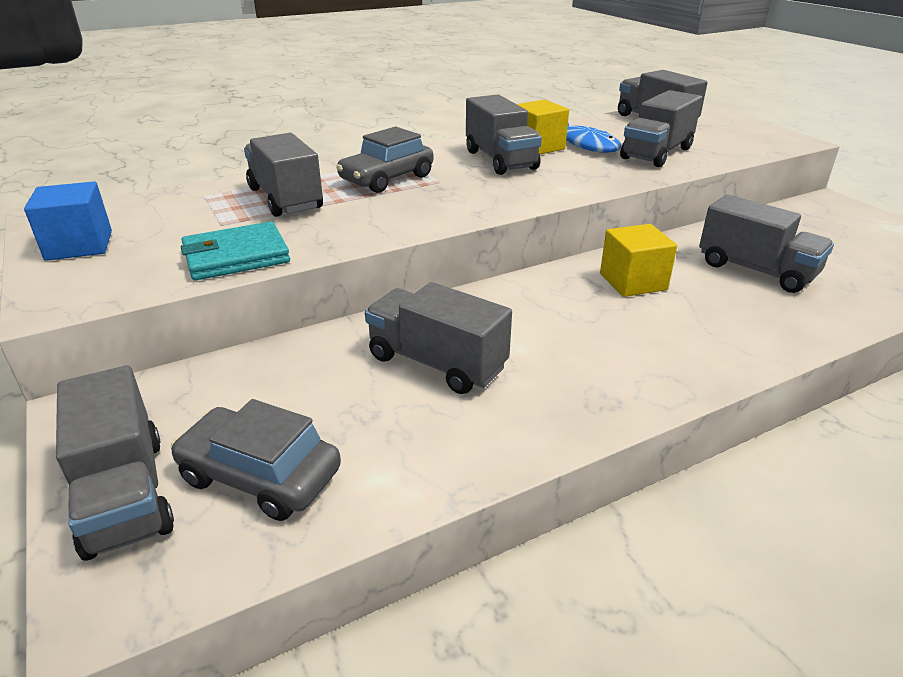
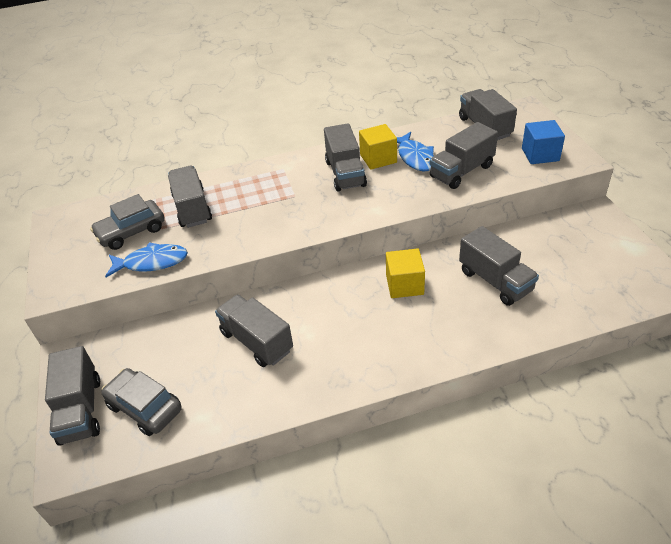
camera: 15 degrees right, 10 degrees up
(79, 245) = (69, 245): blue cube -> blue cube (540, 154)
(236, 256) = (152, 262): turquoise wallet -> blue fish
(387, 179) = (261, 191): grey car -> grey car (131, 232)

